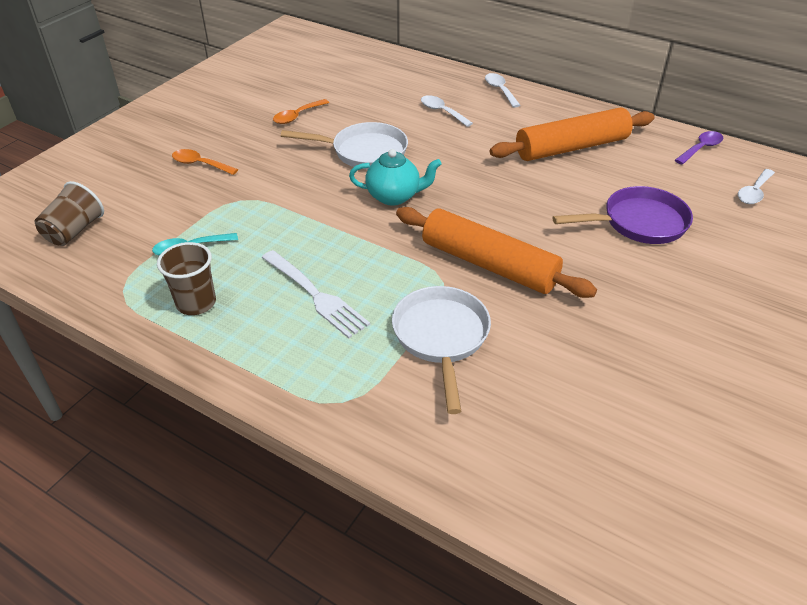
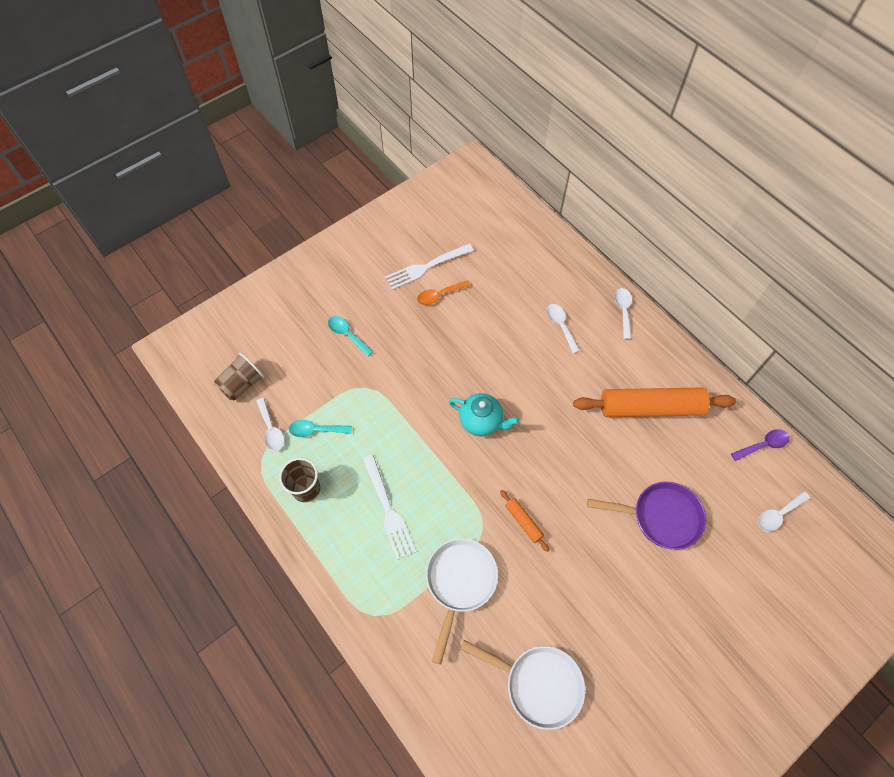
camera: 20 degrees right, 20 degrees up
(128, 261) = (271, 429): none -> white spoon
(200, 164) = (347, 335): orange spoon -> turquoise spoon
(273, 100) = (427, 267): none -> white fork
(364, 152) = (477, 359): white pan -> white pan (538, 684)
(489, 264) = (523, 521): orange rolling pin -> orange rolling pin, size x0.44

